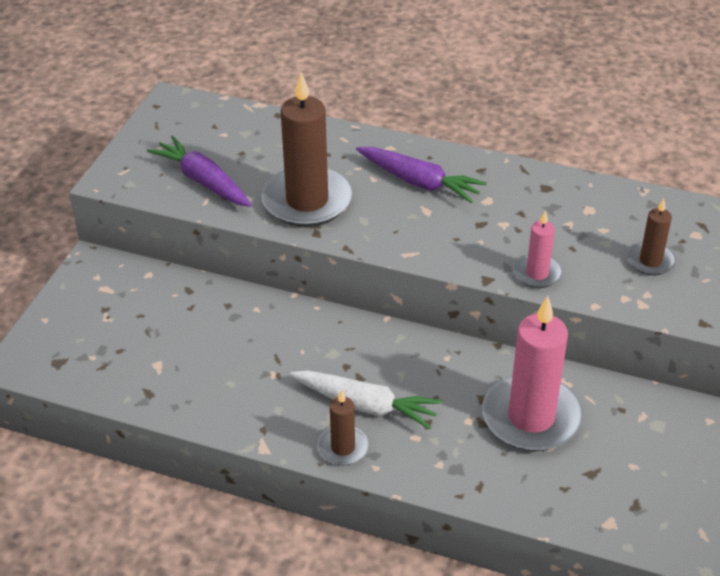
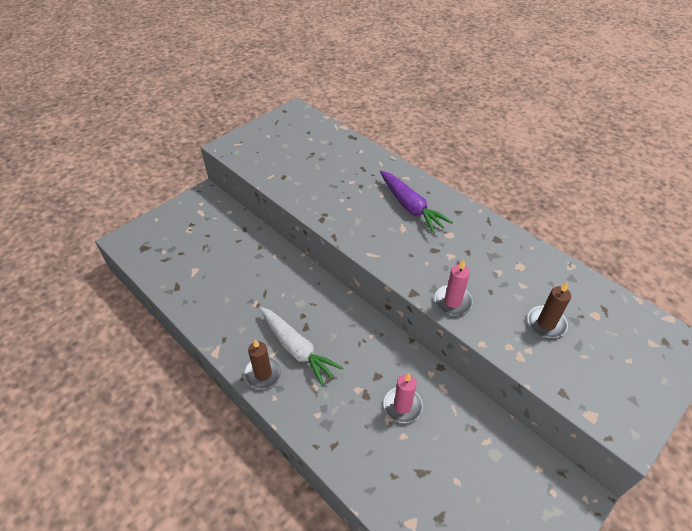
camera: 25 degrees right, 5 degrees up
(203, 181) = (277, 163): purple carrot -> none
(307, 201) = (330, 196): brown candle -> none
(531, 417) = (402, 406): pink candle -> pink candle, size x0.51

